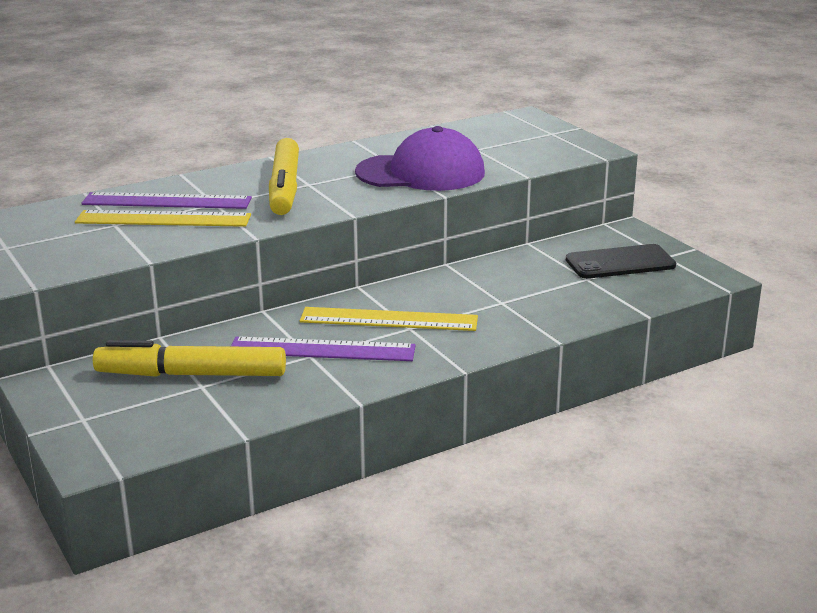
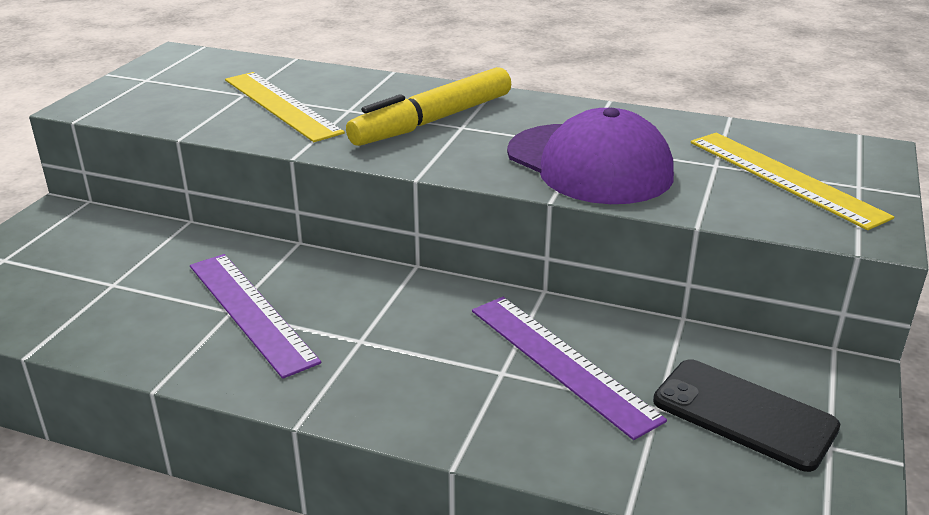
camera: 50 degrees right, 5 degrees up
(167, 201) = (323, 91): purple ruler -> purple ruler (562, 362)
(192, 375) = (129, 269): yellow marker -> none
(389, 319) = (363, 318): yellow ruler -> yellow ruler (784, 178)

